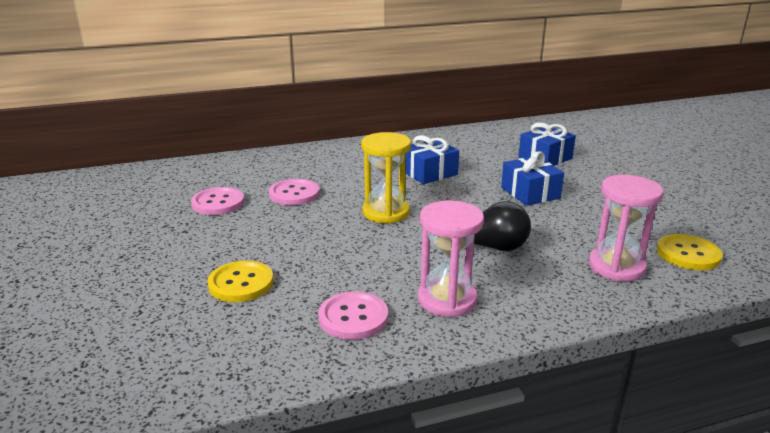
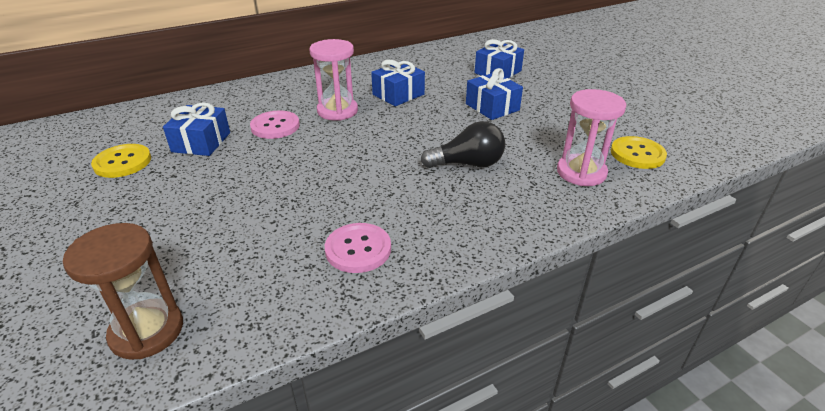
camera: 10 degrees left, 10 degrees up
(132, 368) = (147, 331): none -> brown hourglass
(218, 203) = (201, 142): pink button -> blue gift
(241, 283) = (241, 226): yellow button -> yellow button (122, 162)
(386, 212) = (366, 138): yellow hourglass -> none
(447, 299) = (441, 221): pink hourglass -> pink hourglass (337, 111)

